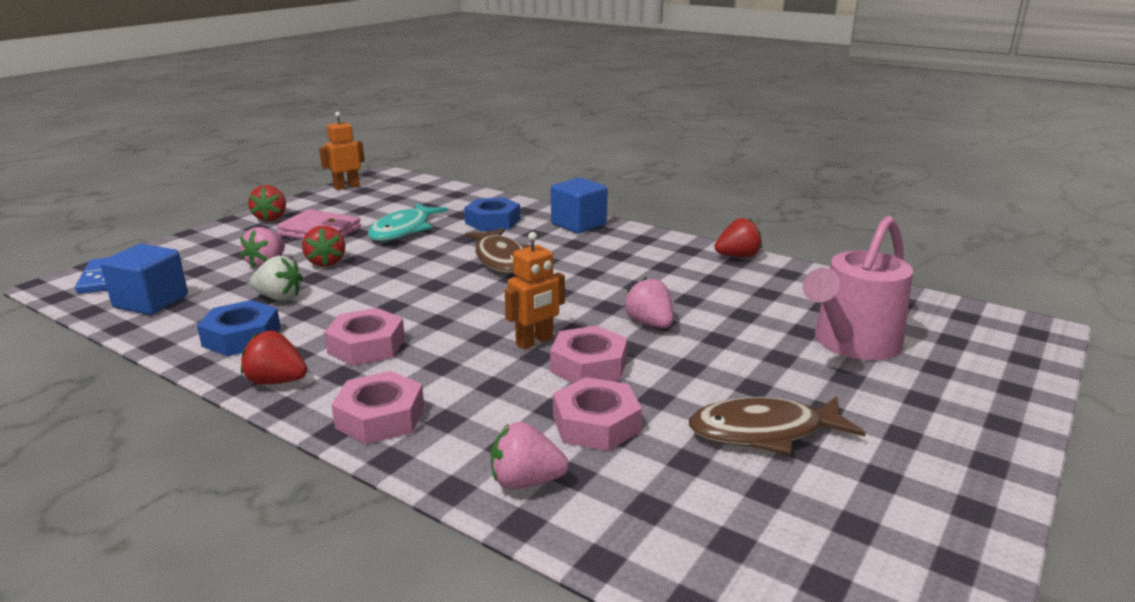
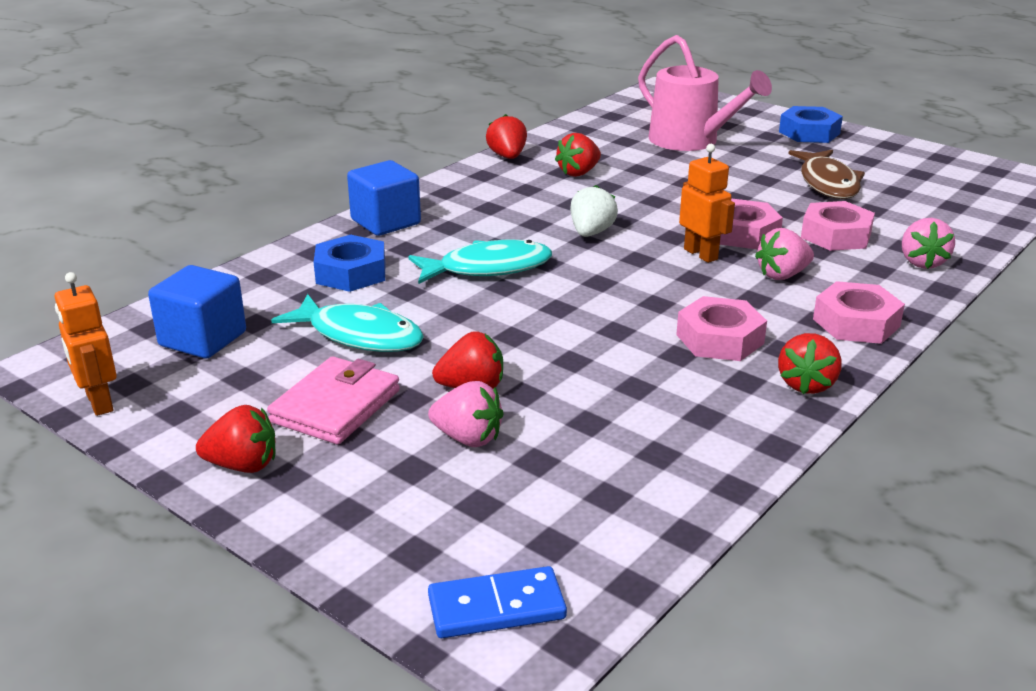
camera: 85 degrees left, 5 degrees up
(151, 302) = (601, 524): blue cube -> blue cube (203, 339)
(242, 337) = (707, 423): blue nut -> blue nut (809, 133)
(279, 297) = (590, 411): white strawberry -> white strawberry (591, 233)
(501, 259) = (488, 268): brown fish -> turquoise fish
(650, 324) = (660, 205): pink strawberry -> pink strawberry (782, 275)
(715, 286) = (578, 173): none -> red strawberry

